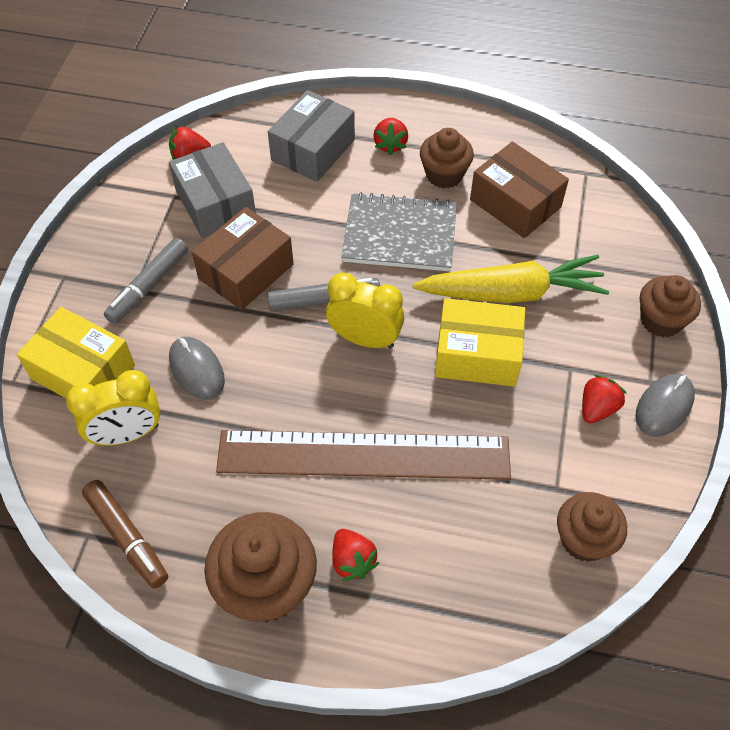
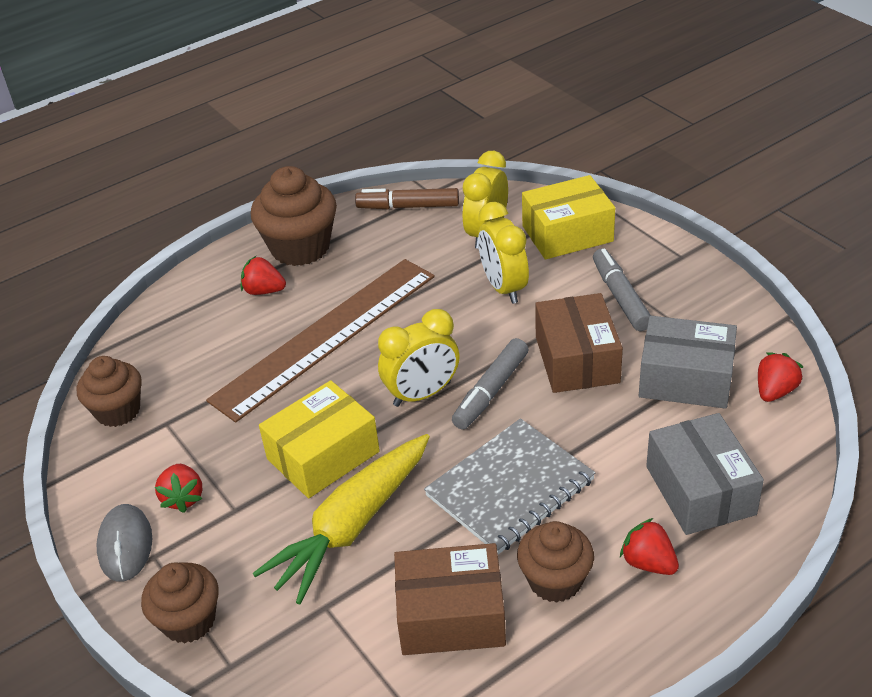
camera: 135 degrees right, 15 degrees down
(196, 370) = (503, 288): grey mouse -> yellow clock

